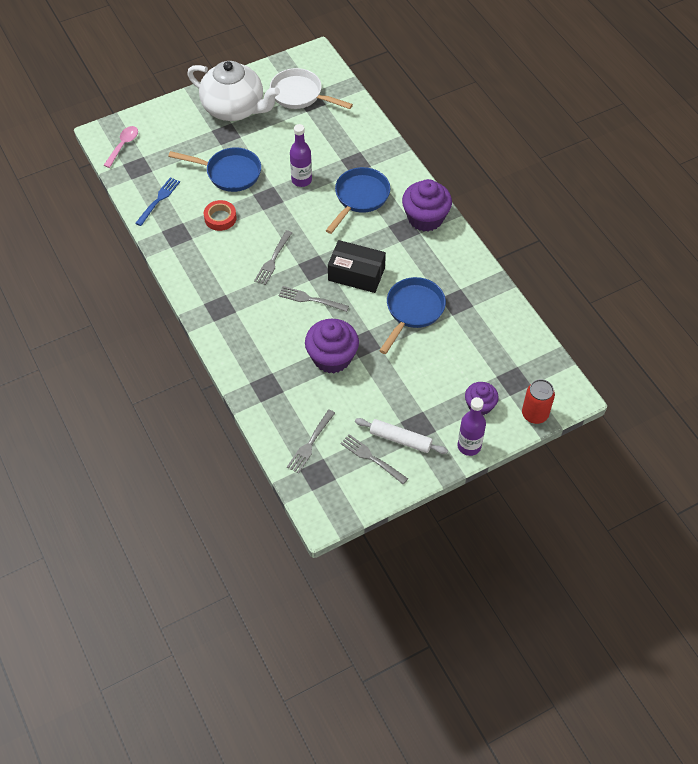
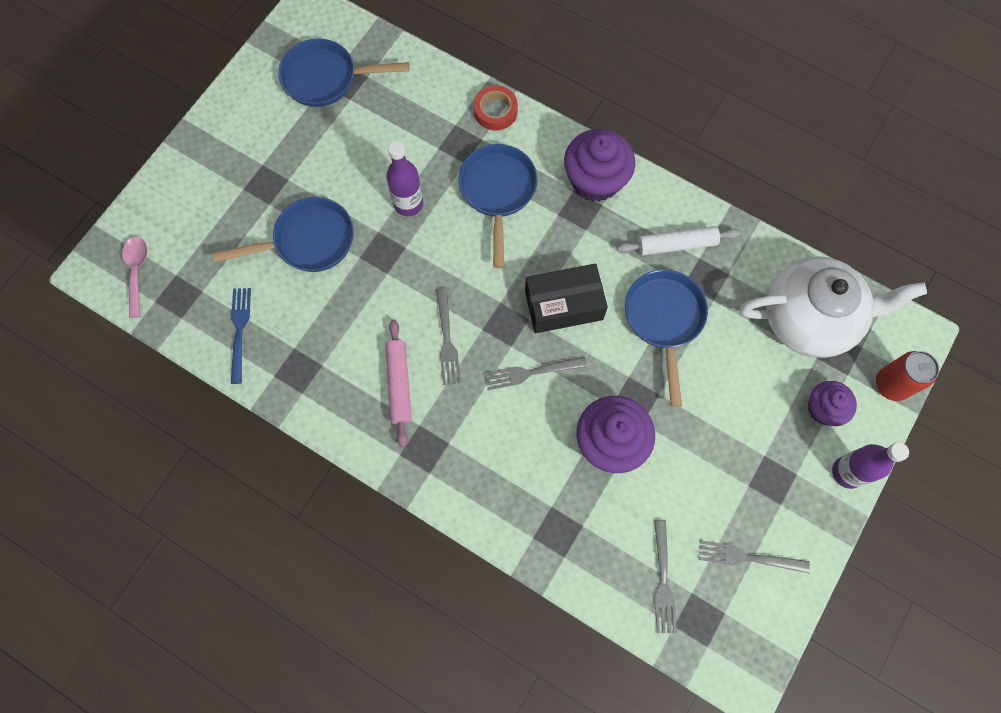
camera: 30 degrees left, 15 degrees up
(220, 218) = (339, 315): red tape -> red tape (495, 111)
(229, 269) = (399, 384): none -> pink rolling pin
(234, 109) = (253, 141): white teapot -> white teapot (809, 319)
(300, 95) = (326, 78): white pan -> blue pan
(400, 439) = (764, 510): white rolling pin -> white rolling pin (676, 244)

